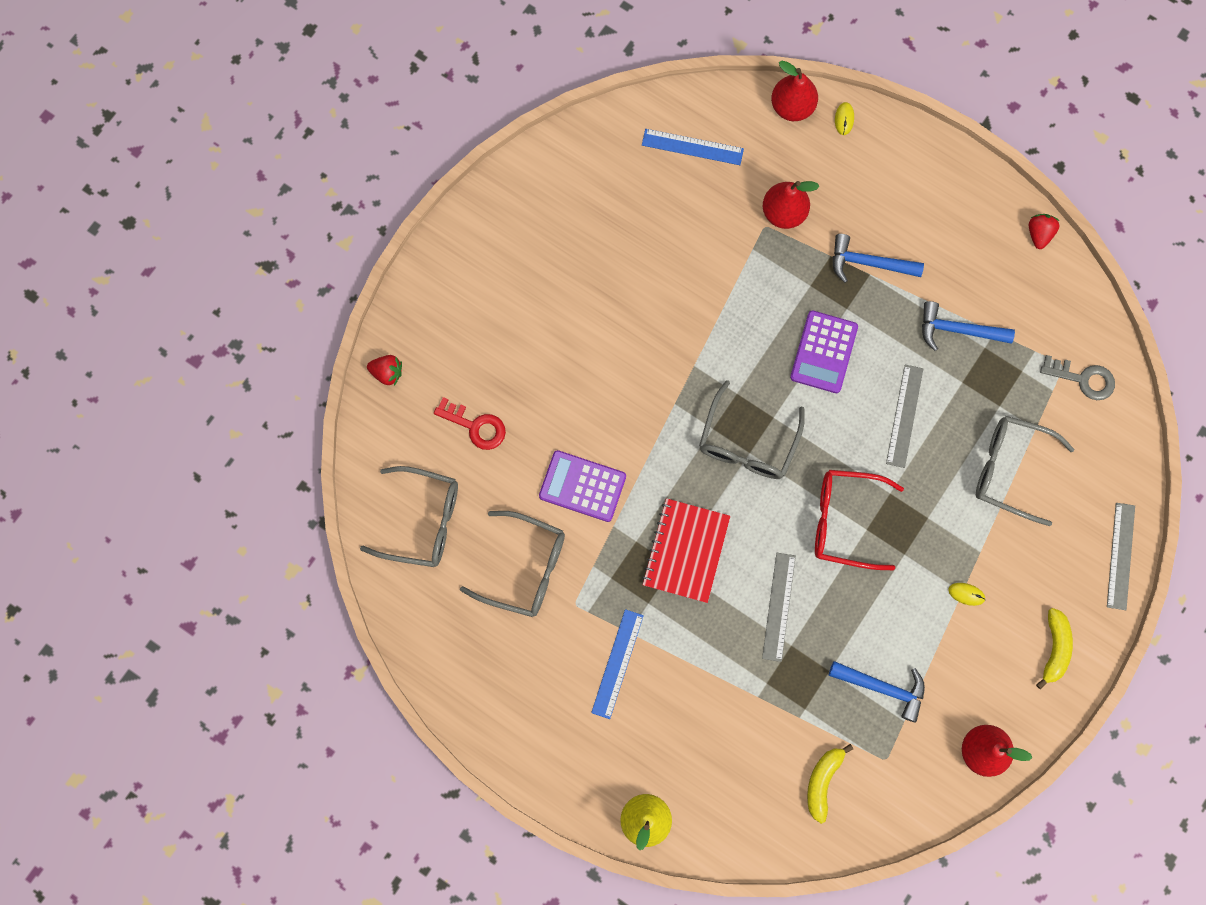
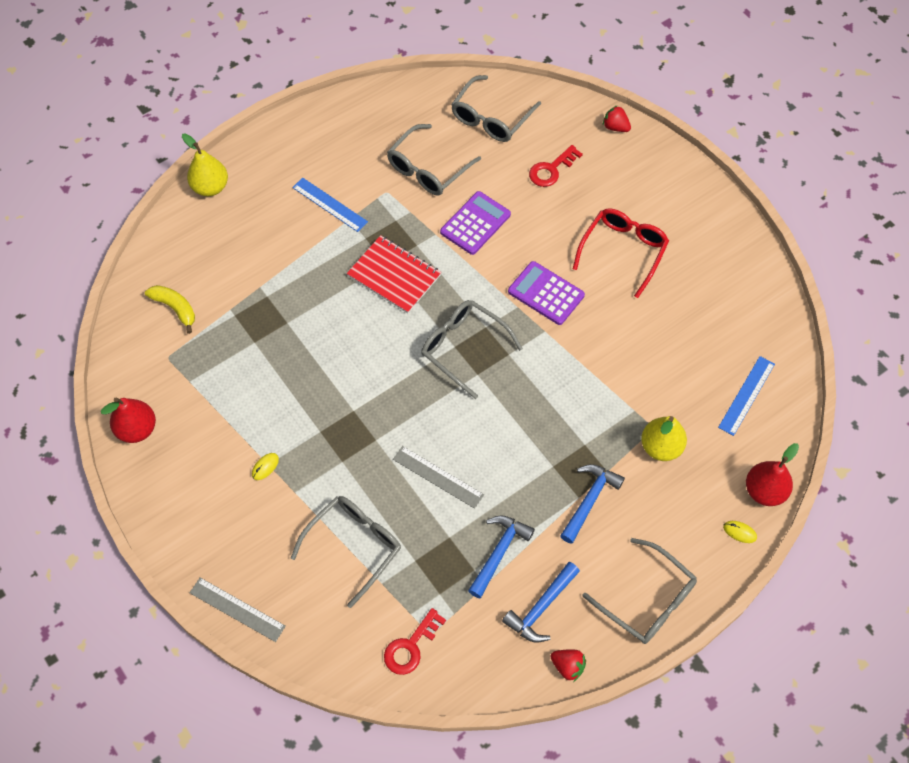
camera: 110 degrees right, 15 degrees down
(387, 373) = (615, 127): red strawberry -> red strawberry turned 90 degrees clockwise
(778, 606) = (321, 324): grey ruler -> none
(783, 213) = (661, 447): red pear -> yellow pear
(823, 352) = (520, 433): purple calculator -> purple calculator (546, 293)
(845, 521) = (367, 397): red glasses -> red glasses (623, 251)
(882, 688) = (222, 375): blue hammer -> blue hammer (541, 607)
(946, 183) = (647, 600): none -> grey glasses
(1054, 648) = (187, 519): yellow banana -> none
(1083, 379) = (411, 646): grey key -> red key

